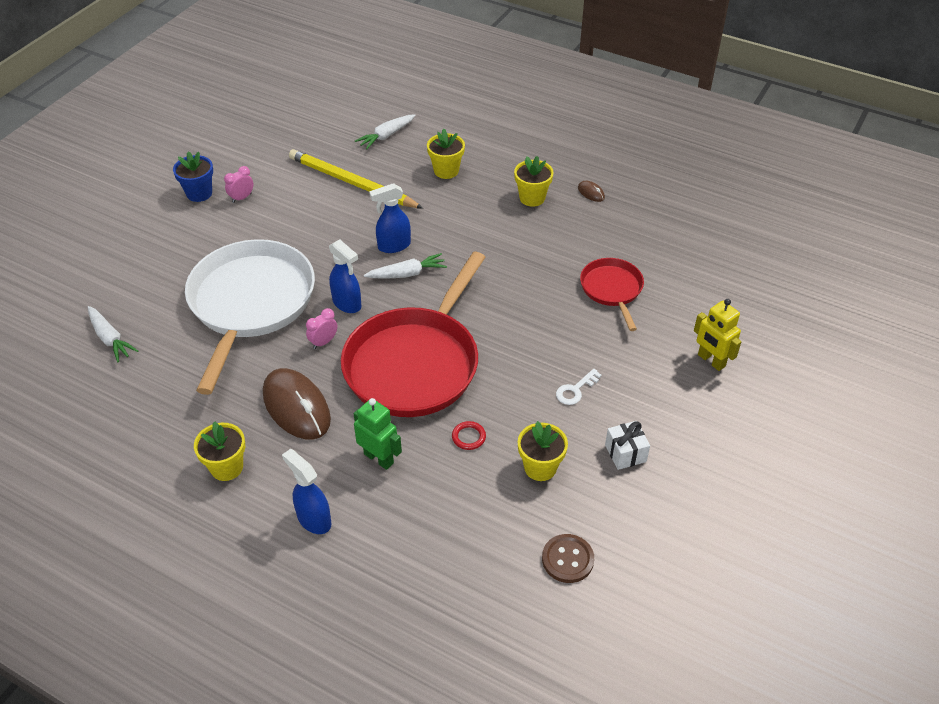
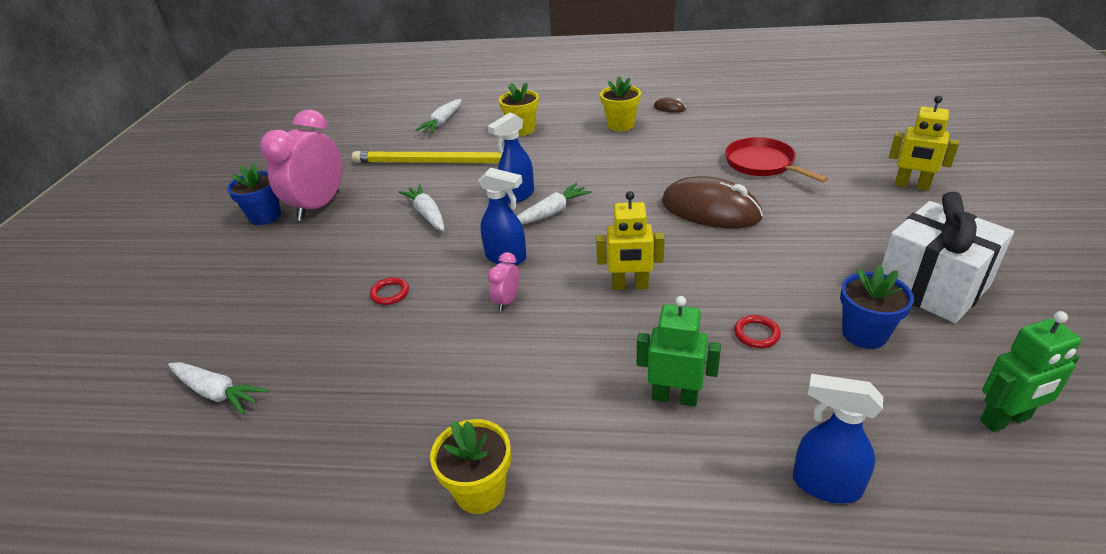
camera: 20 degrees left, 10 degrees down
(242, 198) = (319, 206): pink clock -> pink clock, size x2.29
(250, 303) = (390, 293): white pan -> red ring
(296, 407) = (524, 379): brown mouse -> brown mouse (710, 210)
(313, 519) = (654, 510): blue spray bottle -> blue spray bottle (825, 485)
(316, 238) = (427, 214): none -> white carrot
(415, 364) = (630, 286): red pan -> yellow robot
(540, 467) = (864, 334): yellow flower pot -> blue flower pot
(567, 559) = (1005, 420): brown button -> green robot
(575, 390) = (819, 250): white key -> none
(625, 453) = (932, 287): white gift -> white gift, size x1.98

